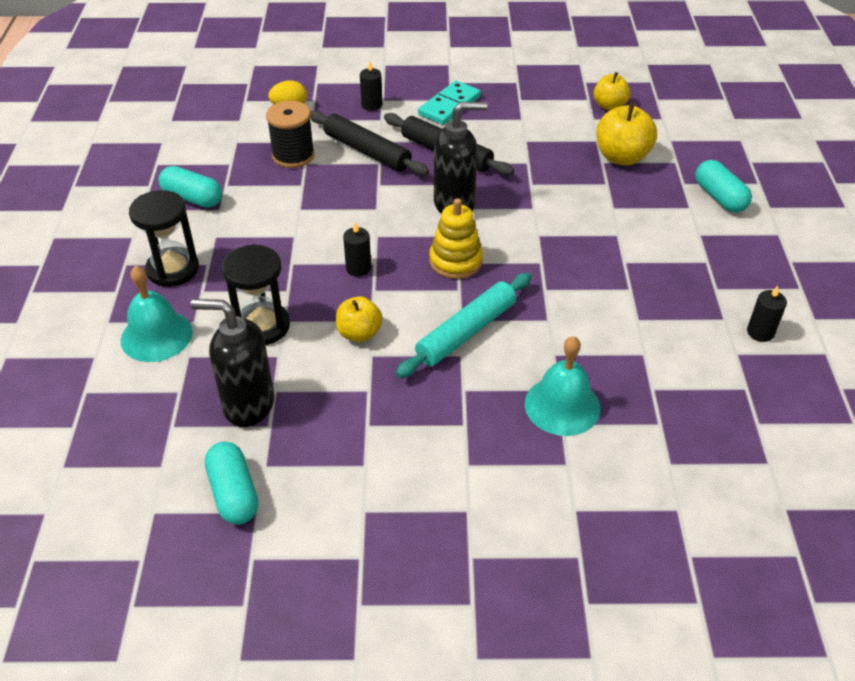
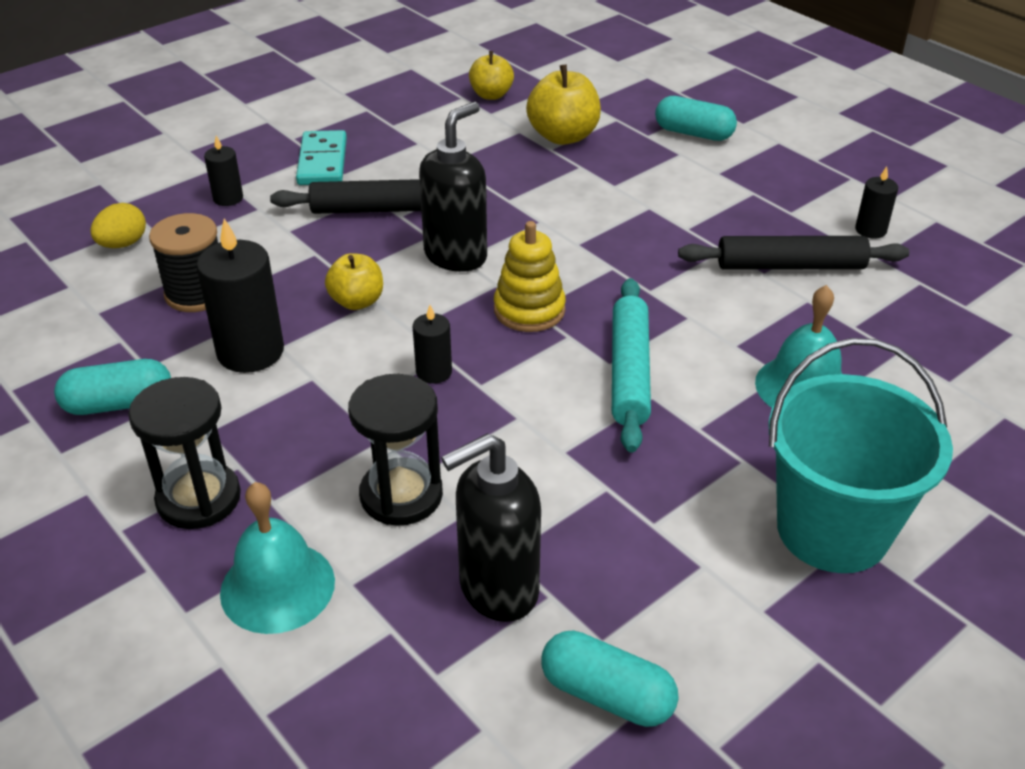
camera: 40 degrees left, 5 degrees down
(281, 204) = (250, 352): none -> black candle
(359, 333) = (522, 437): yellow apple -> yellow apple (357, 301)
(367, 151) = (285, 248): black rolling pin -> black rolling pin (790, 266)
(463, 497) = (832, 530): none -> turquoise bucket

